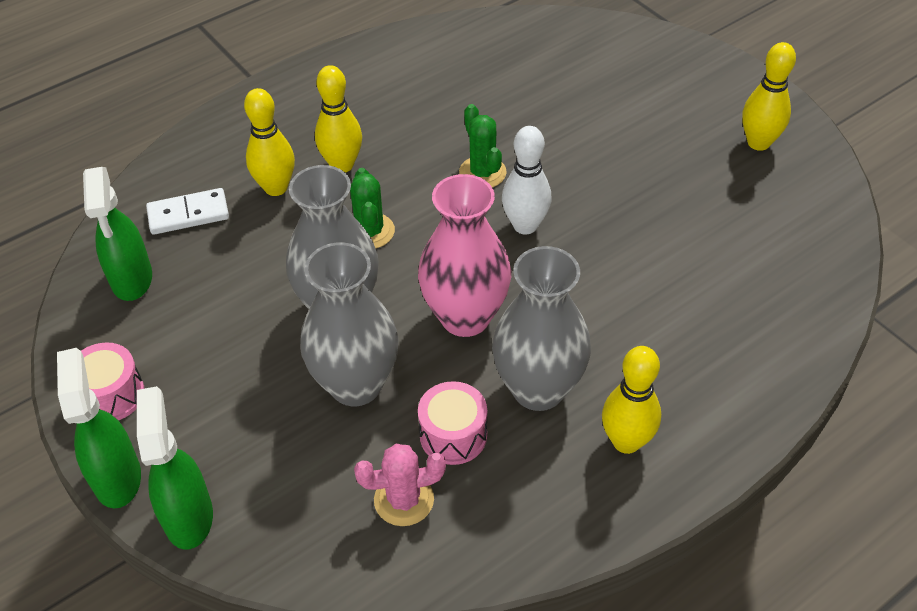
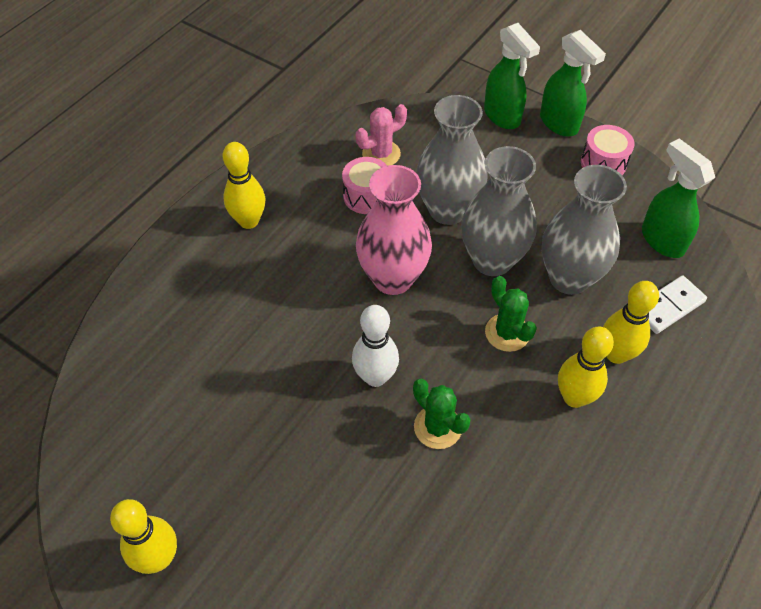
camera: 160 degrees right, 5 degrees up
(538, 389) = (319, 240): grey vase -> grey vase (569, 278)

